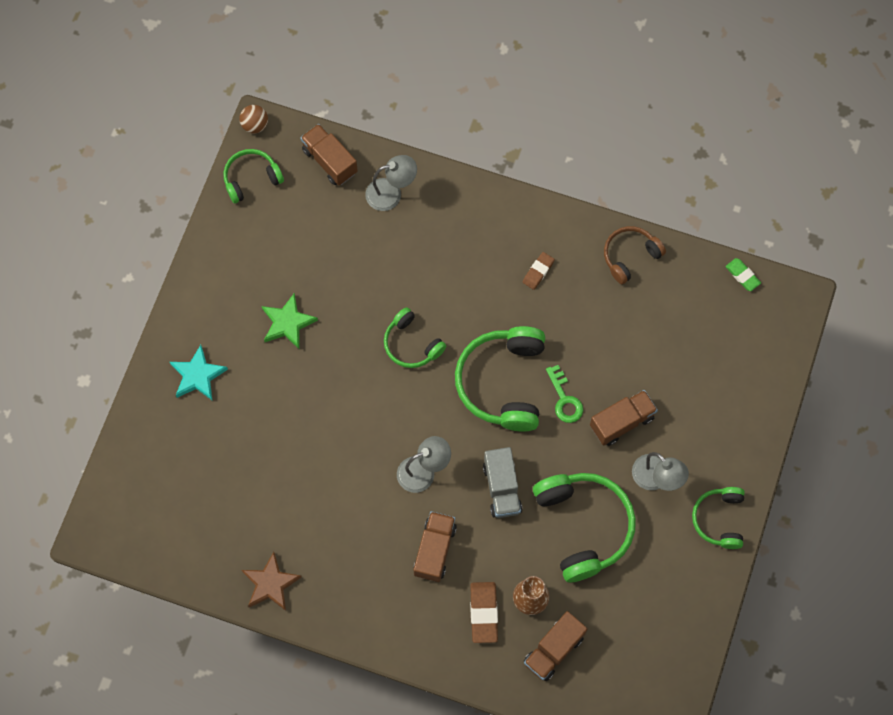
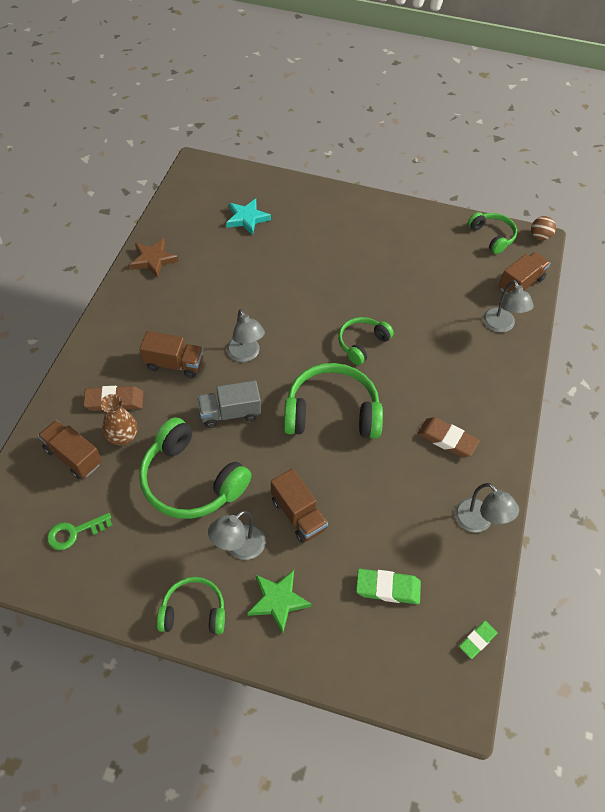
camera: 85 degrees right, 15 degrees down
(197, 375) = (321, 212): turquoise star -> turquoise star (247, 218)
(288, 323) = (371, 262): green star -> green star (278, 601)
(538, 272) = (447, 439): brown eraser -> brown eraser, size x1.57
(564, 399) = (319, 463): green key -> green key (75, 532)
(583, 526) = (191, 480): green headphones -> green headphones turned 60 degrees clockwise
(630, 256) = (478, 522): brown headphones -> grey lamp
(696, 346) = (387, 588): none -> green eraser

